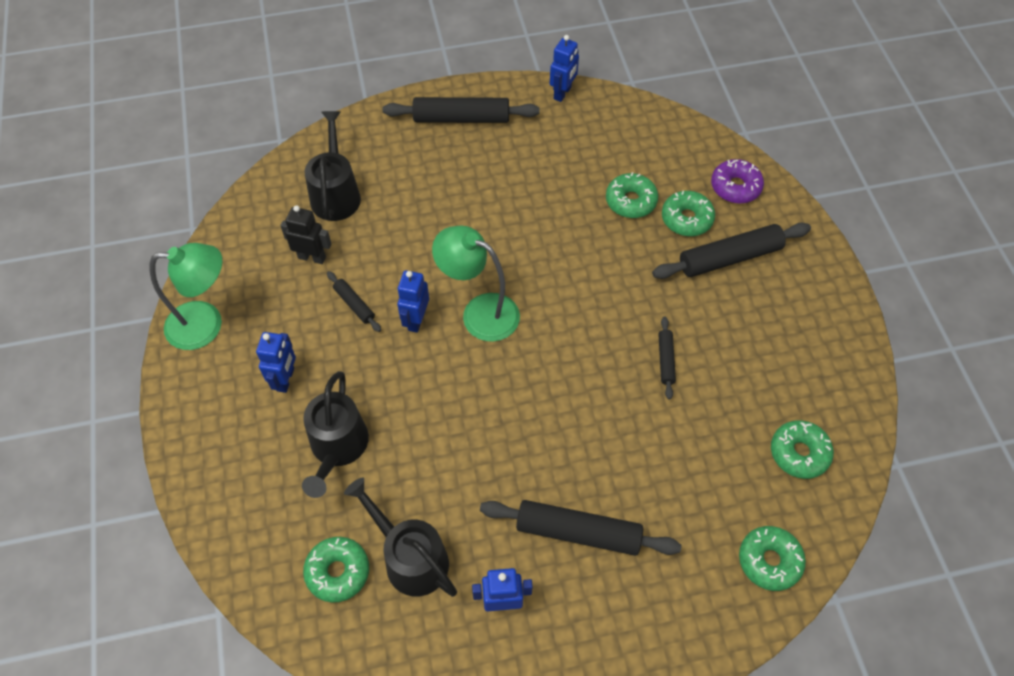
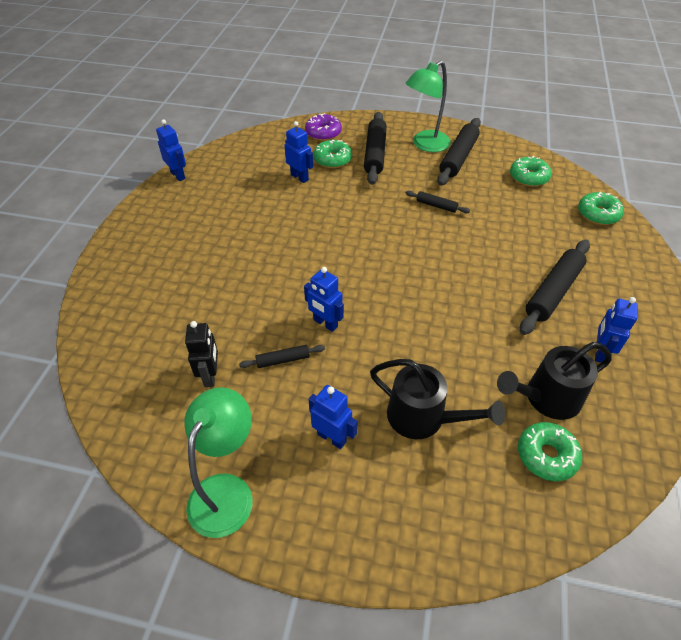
camera: 65 degrees left, 10 degrees down
(312, 257) = (210, 376): black robot -> black robot turned 135 degrees clockwise
(336, 193) = (153, 336): black watering can -> none
(461, 118) = (149, 233): black rolling pin -> black rolling pin (458, 157)
(479, 312) = (342, 283): green lamp -> green lamp (425, 145)
(630, 201) = (299, 177): green donut -> blue robot

